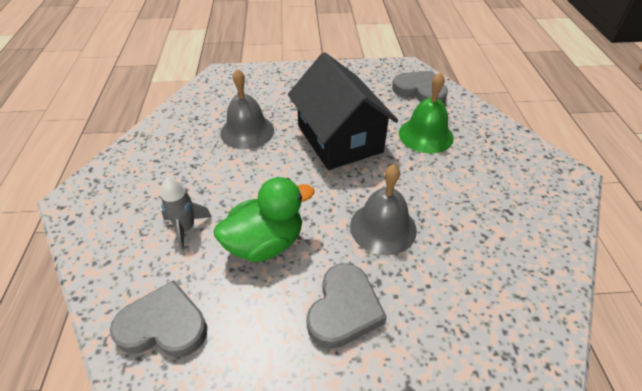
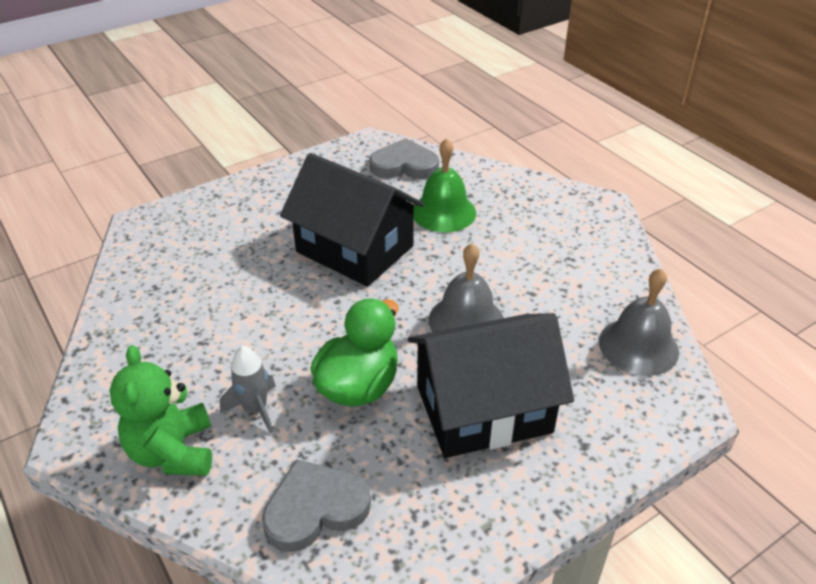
camera: 30 degrees left, 5 degrees down
(116, 233) = (173, 452): none -> green teddy bear
(247, 131) = (237, 279): grey bell -> grey bell (638, 346)
(344, 309) = (483, 409): grey heart -> black house

